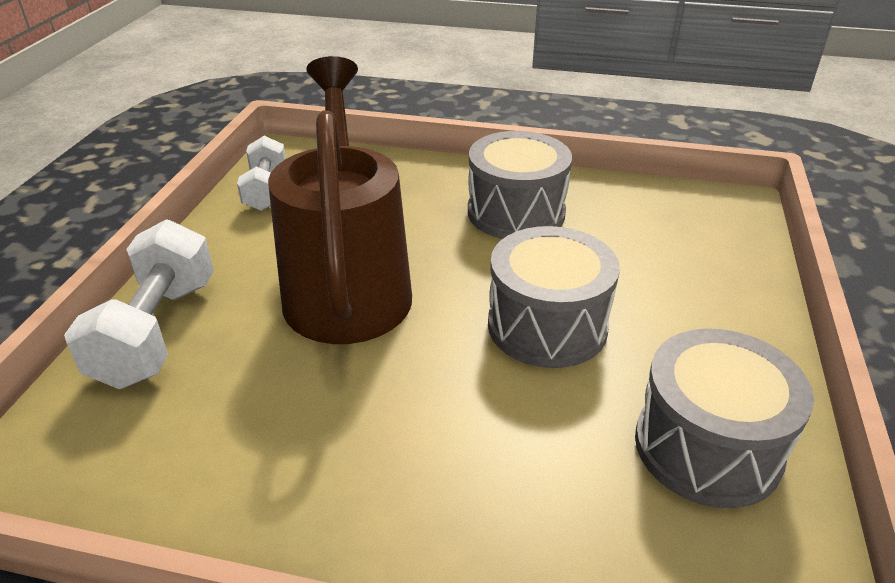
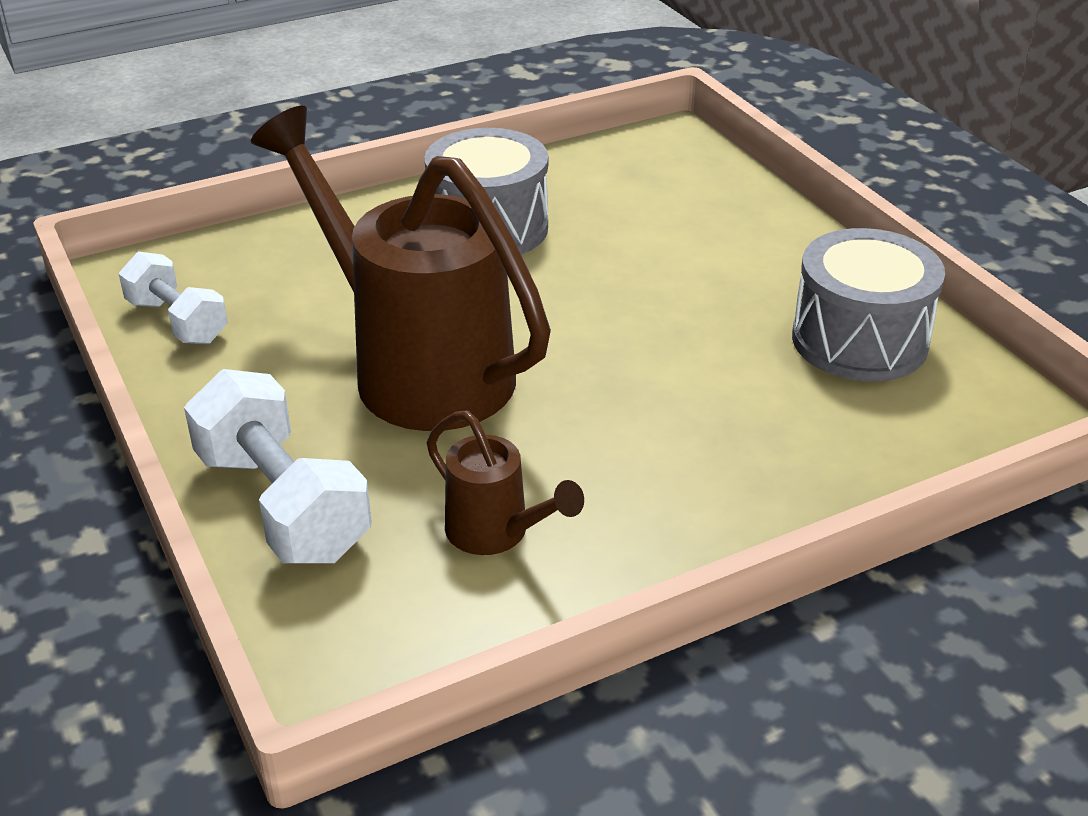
camera: 40 degrees left, 0 degrees up
(234, 433) = (496, 533): none -> brown watering can
(547, 326) = (644, 313): grey drum -> none

